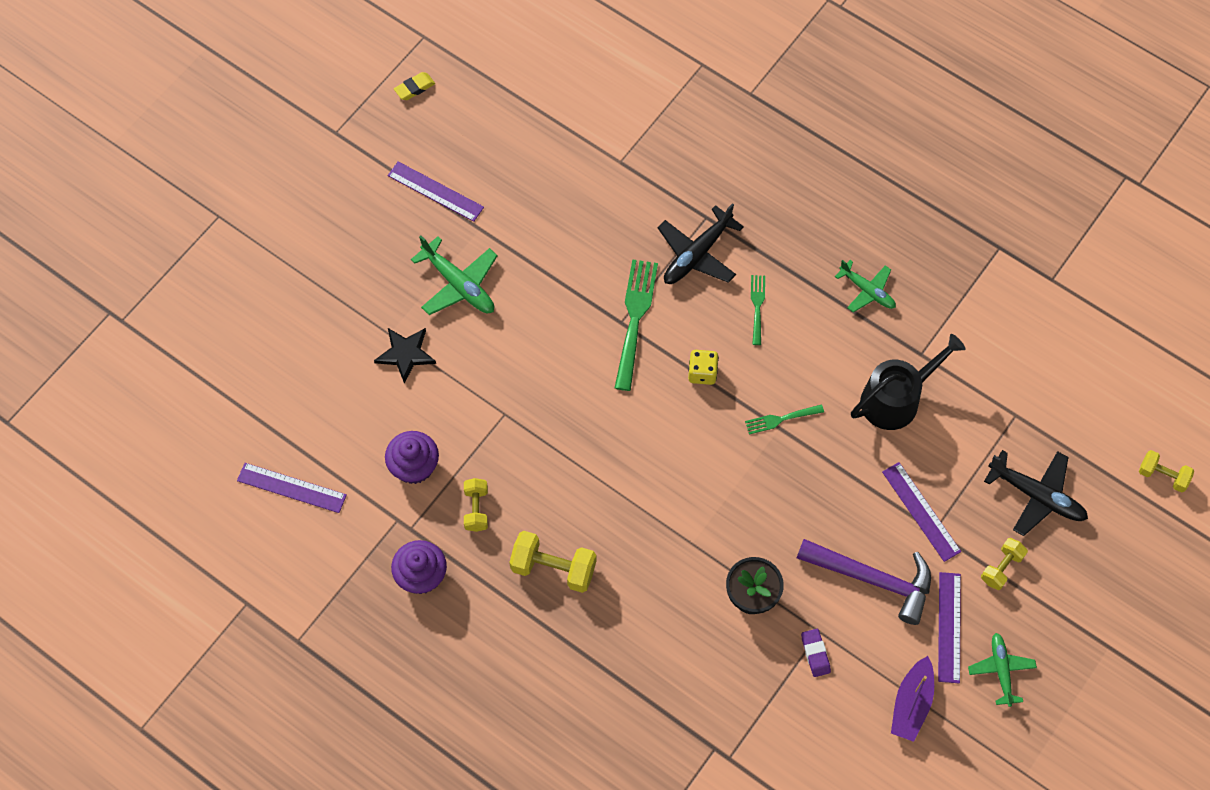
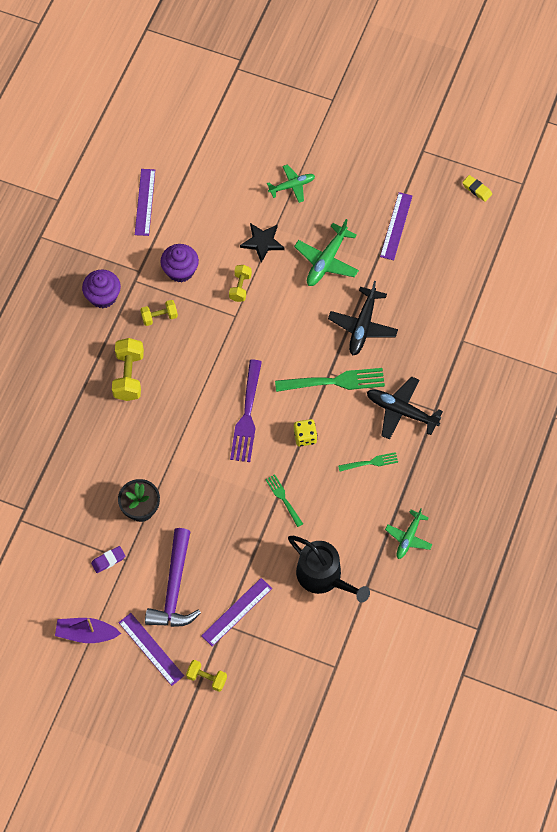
camera: 75 degrees right, 0 degrees up
(653, 434) = (247, 415): none -> purple fork
(949, 627) = (151, 649): purple ruler -> purple ruler turned 60 degrees clockwise
(1001, 670) = (126, 692): green plane -> green plane (292, 186)
(1036, 495) = (272, 693): black plane -> black plane (363, 326)
(1162, 475) = (315, 787): yellow dumbbell -> yellow dumbbell (240, 287)

